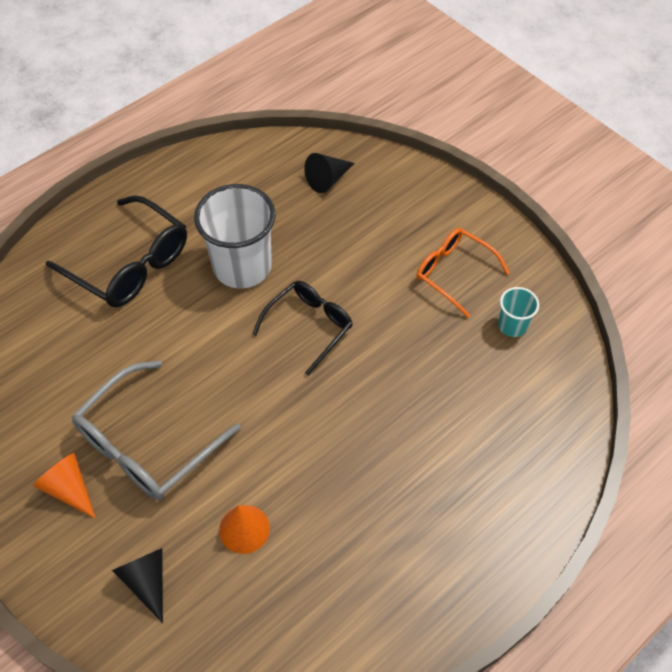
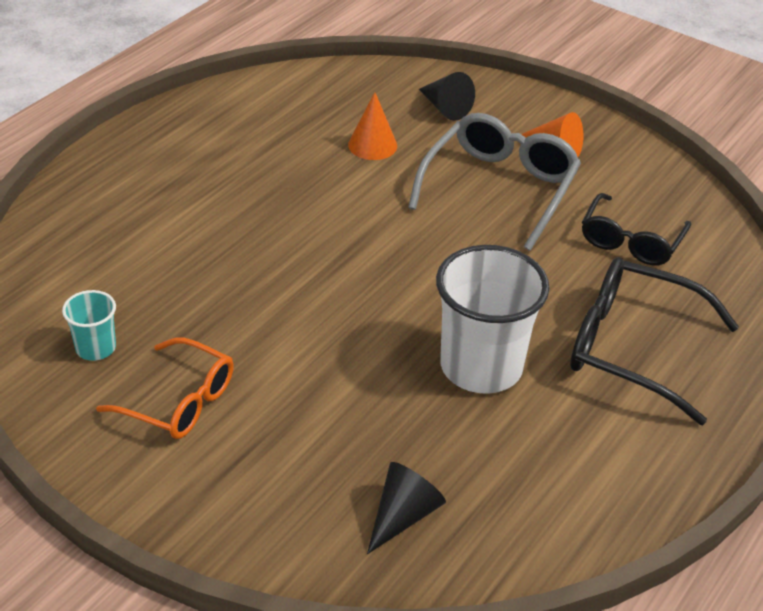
camera: 165 degrees right, 15 degrees down
(309, 326) = (365, 311): black glasses -> black glasses (631, 241)

